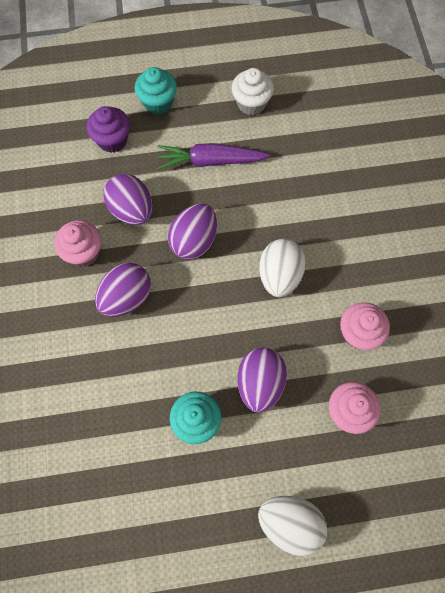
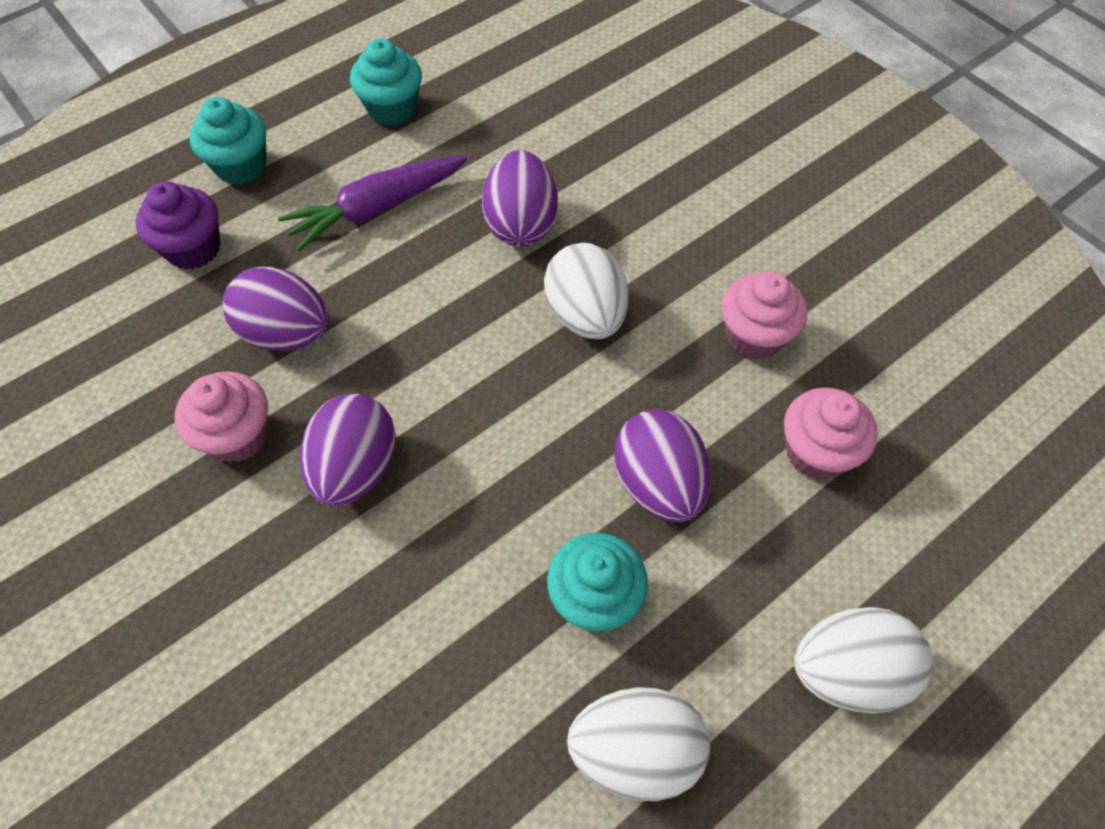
camera: 30 degrees left, 10 degrees down
(172, 498) = (635, 750): none -> white egg
(194, 241) = (419, 330): purple egg -> purple egg (521, 224)
(251, 103) = (392, 109): white cupcake -> turquoise cupcake

